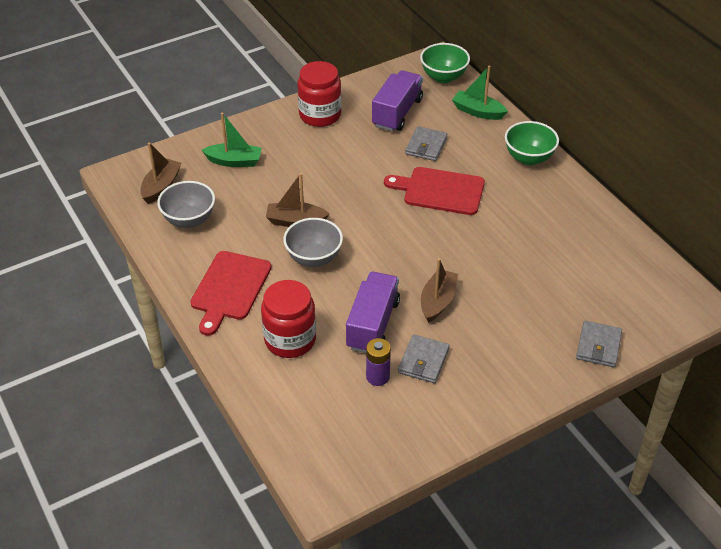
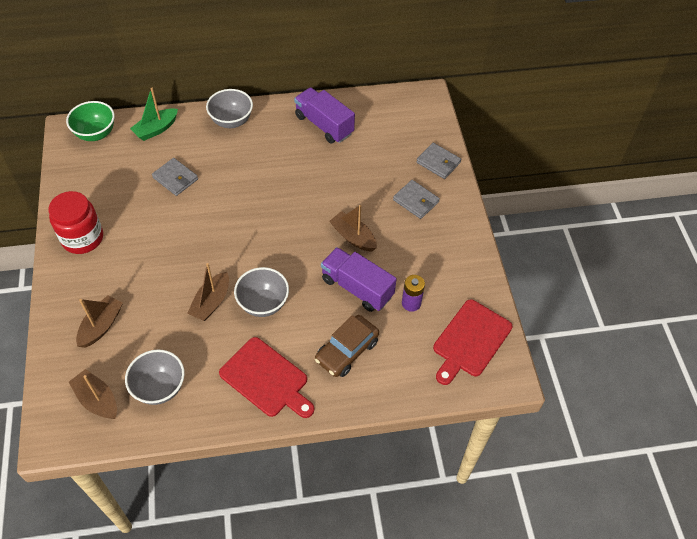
camera: 70 degrees left, 10 degrees up
(234, 161) = (101, 326): green boat -> brown boat
(290, 340) = (347, 351): red jar -> brown car
(397, 113) = (119, 182): purple truck -> purple truck (324, 125)
(423, 361) = (408, 268): grey wallet -> grey wallet (416, 201)
(440, 191) = (234, 190): red cutting board -> red cutting board (470, 340)
(528, 158) = (231, 121): green bowl -> grey bowl

